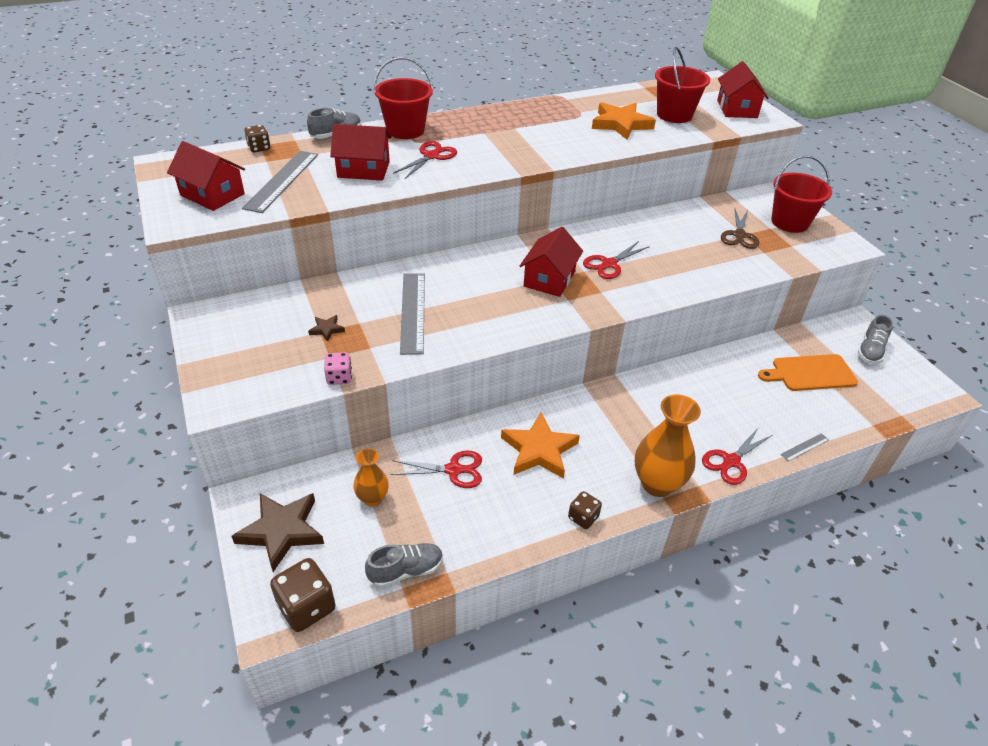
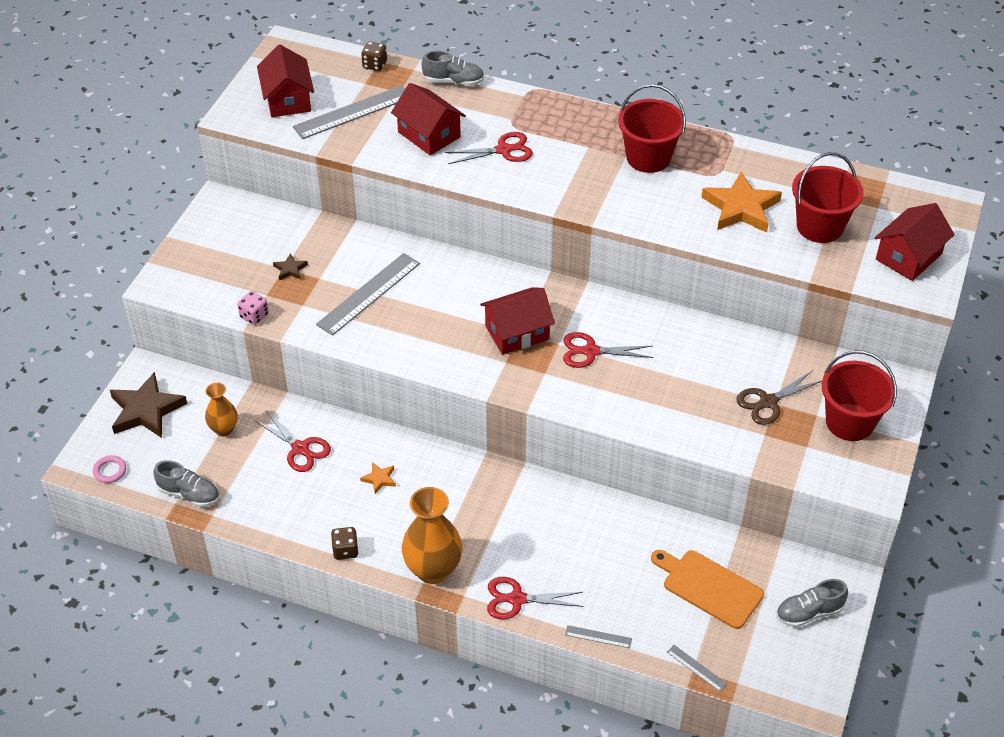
camera: 45 degrees right, 5 degrees up
(306, 607) = (110, 471): brown dice -> pink ring
(405, 130) = (520, 106): red bucket -> red bucket (648, 158)
(539, 450) = (379, 479): orange star -> orange star, size x0.45
(873, 423) = (696, 668): none -> grey ruler

